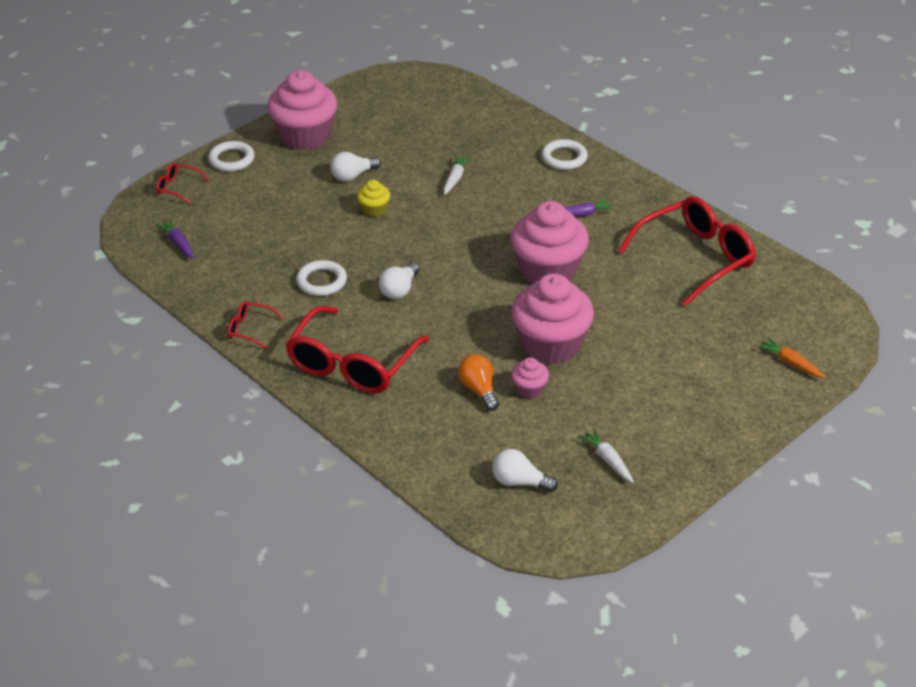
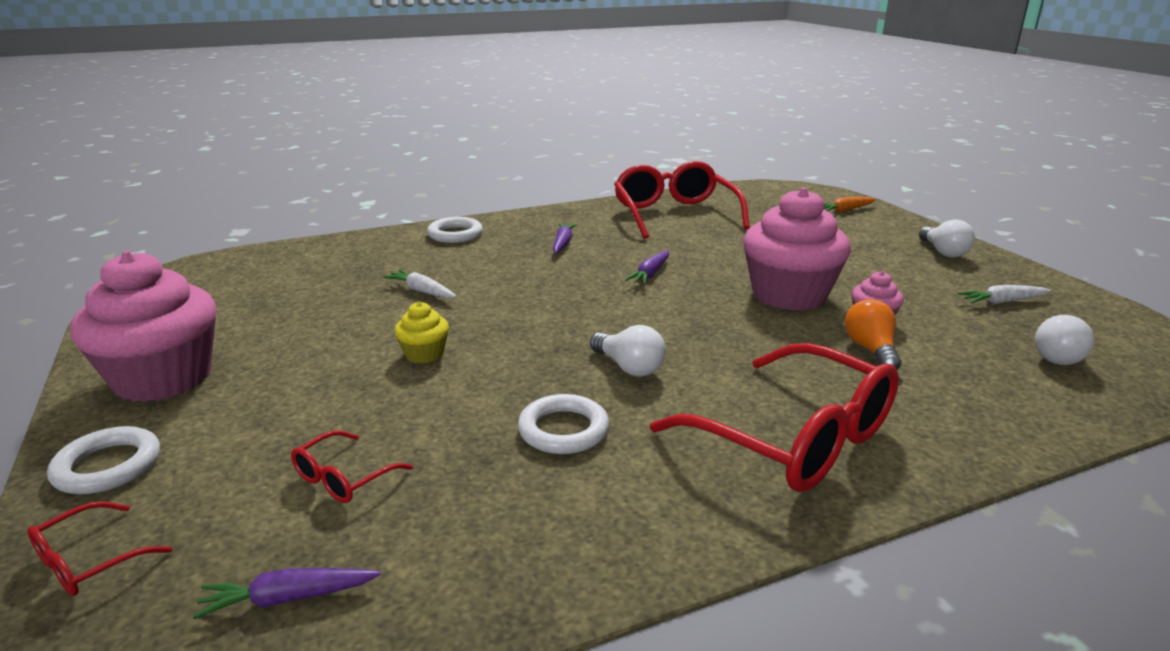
camera: 70 degrees left, 15 degrees down
(250, 329) = (654, 539): red glasses -> red glasses (343, 478)
(353, 176) = (324, 356): white light bulb -> white light bulb (943, 252)
(479, 390) = (871, 350): orange light bulb -> orange light bulb turned 90 degrees clockwise
(548, 270) = (650, 274): pink cupcake -> purple carrot

